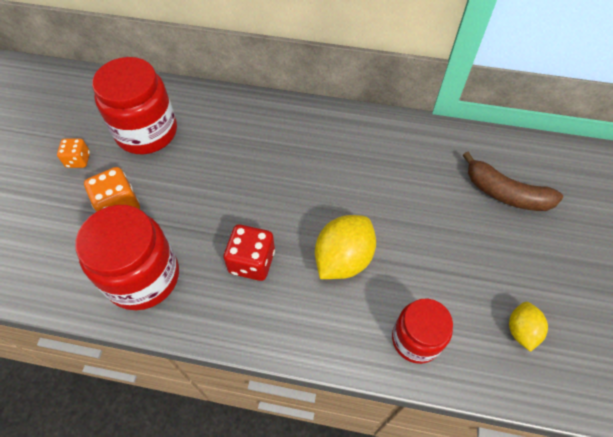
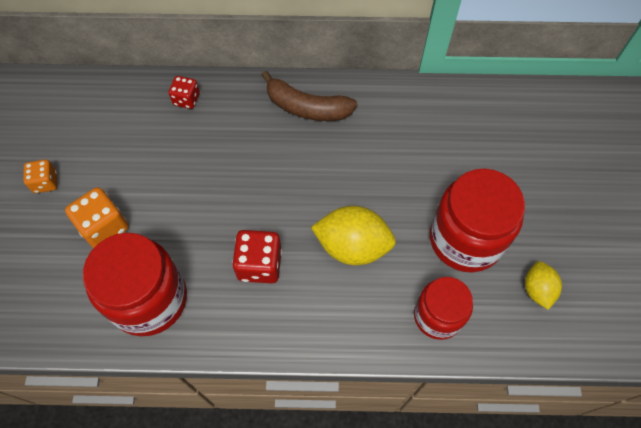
camera: 10 degrees left, 5 degrees up
(147, 132) = (114, 138): red jar -> red jar (465, 239)
(217, 108) = (186, 99): none -> red dice
(343, 259) = (352, 246): yellow lemon -> yellow lemon turned 75 degrees clockwise
(505, 193) = (505, 150): brown banana -> brown banana (307, 107)

